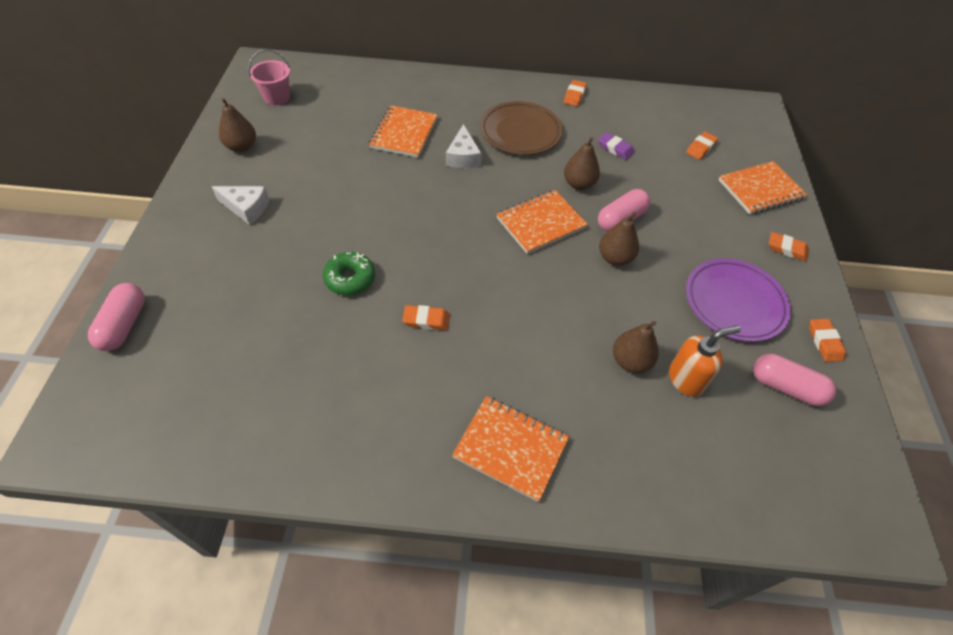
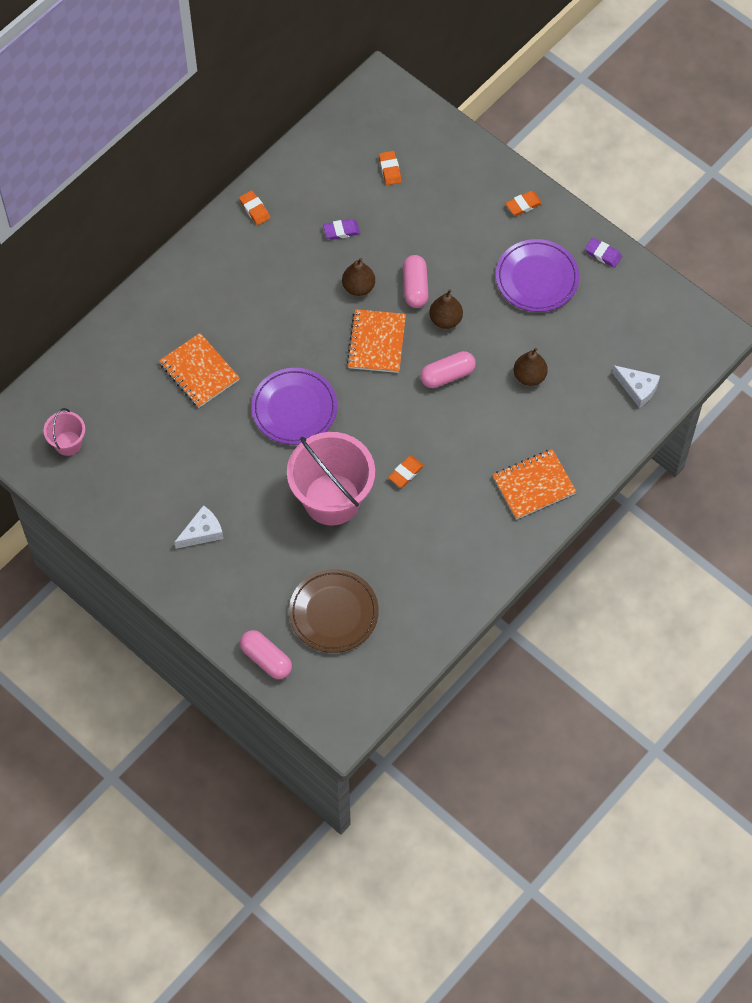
camera: 50 degrees left, 10 degrees up
(241, 147) = (120, 502): brown pear -> none
(350, 278) = (332, 499): green donut -> pink bucket
(423, 204) = (294, 408): none -> purple plate
(463, 156) = (263, 346): white cheese -> white cheese (637, 388)
(520, 132) = (267, 285): brown plate -> brown plate (333, 613)
(686, 379) = (565, 355): orange soap dispenser -> none
(760, 189) = (462, 169): orange notebook -> none
(786, 387) = (612, 305): pink capsule -> pink capsule (447, 375)
(824, 342) = (603, 254): orange eraser -> purple eraser

